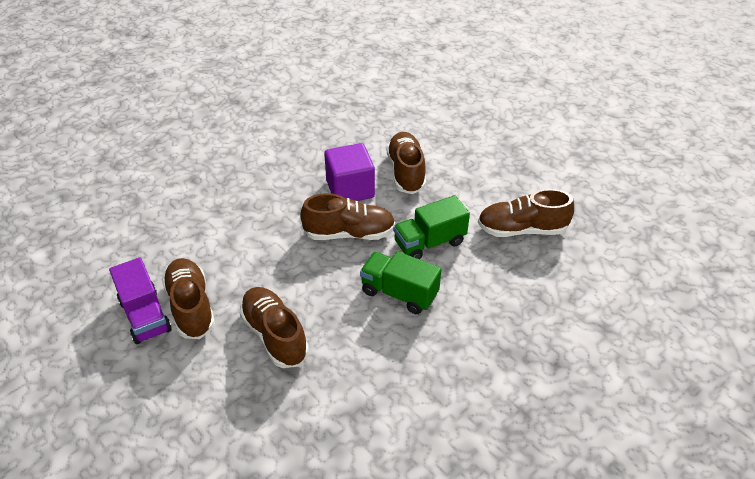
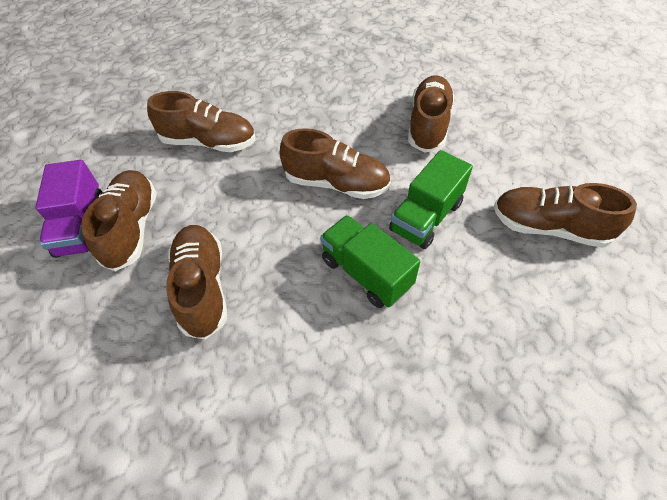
camera: 20 degrees right, 10 degrees up
(225, 224) = (208, 142): none -> brown shoe
(350, 189) = (357, 131): purple cube -> none
(429, 243) = (426, 217): green truck -> green truck turned 45 degrees counterclockwise

